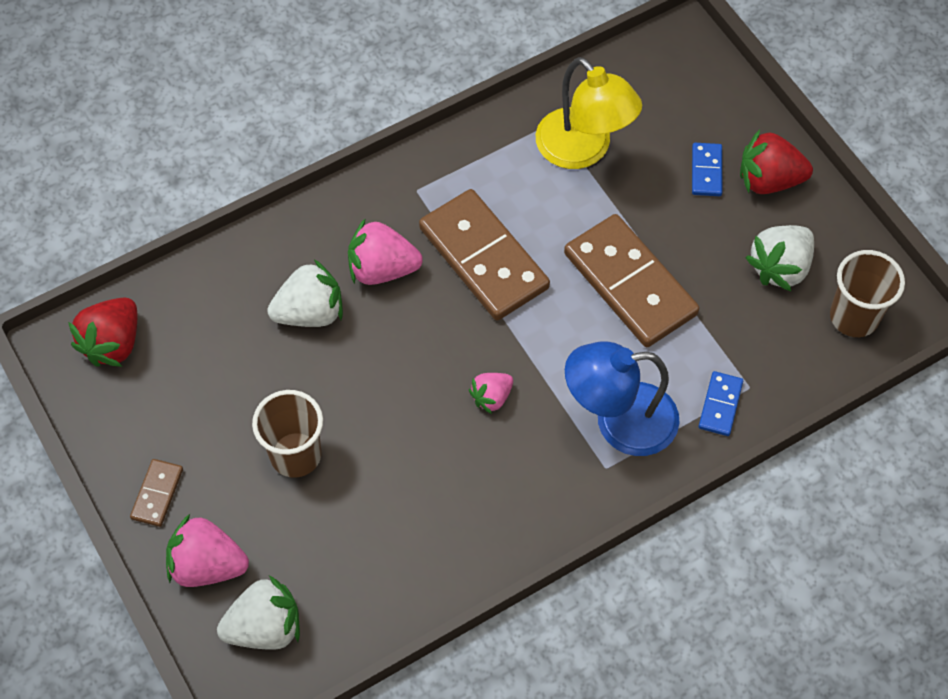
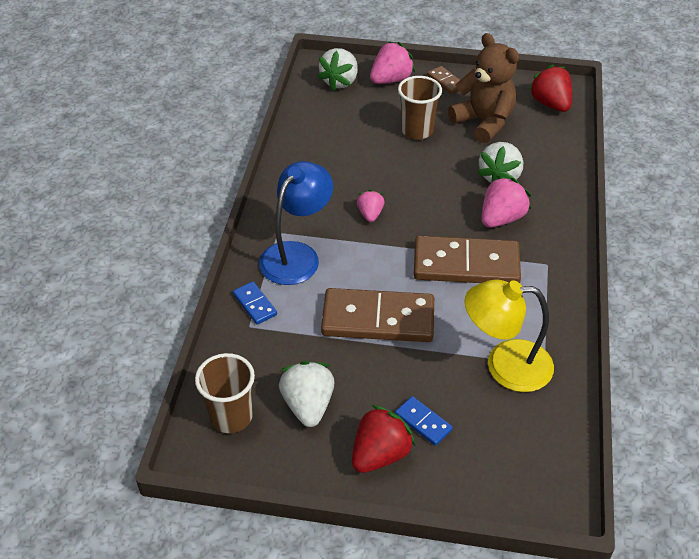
camera: 130 degrees right, 15 degrees down
(215, 392) = (483, 122): none -> brown teddy bear

